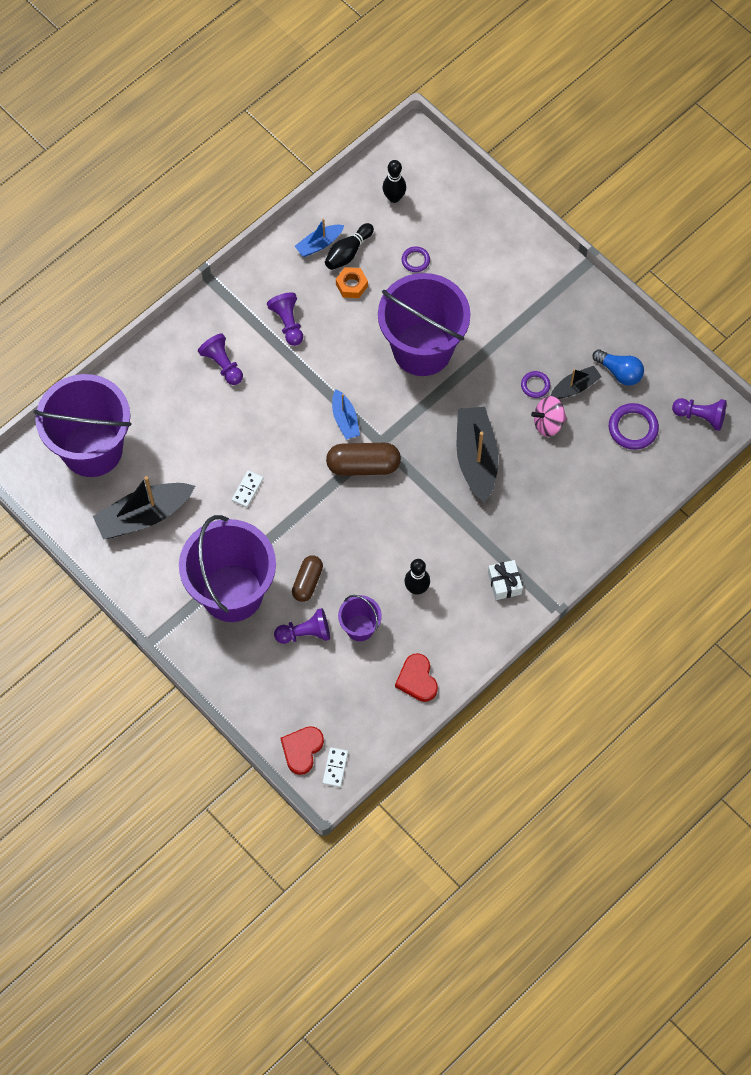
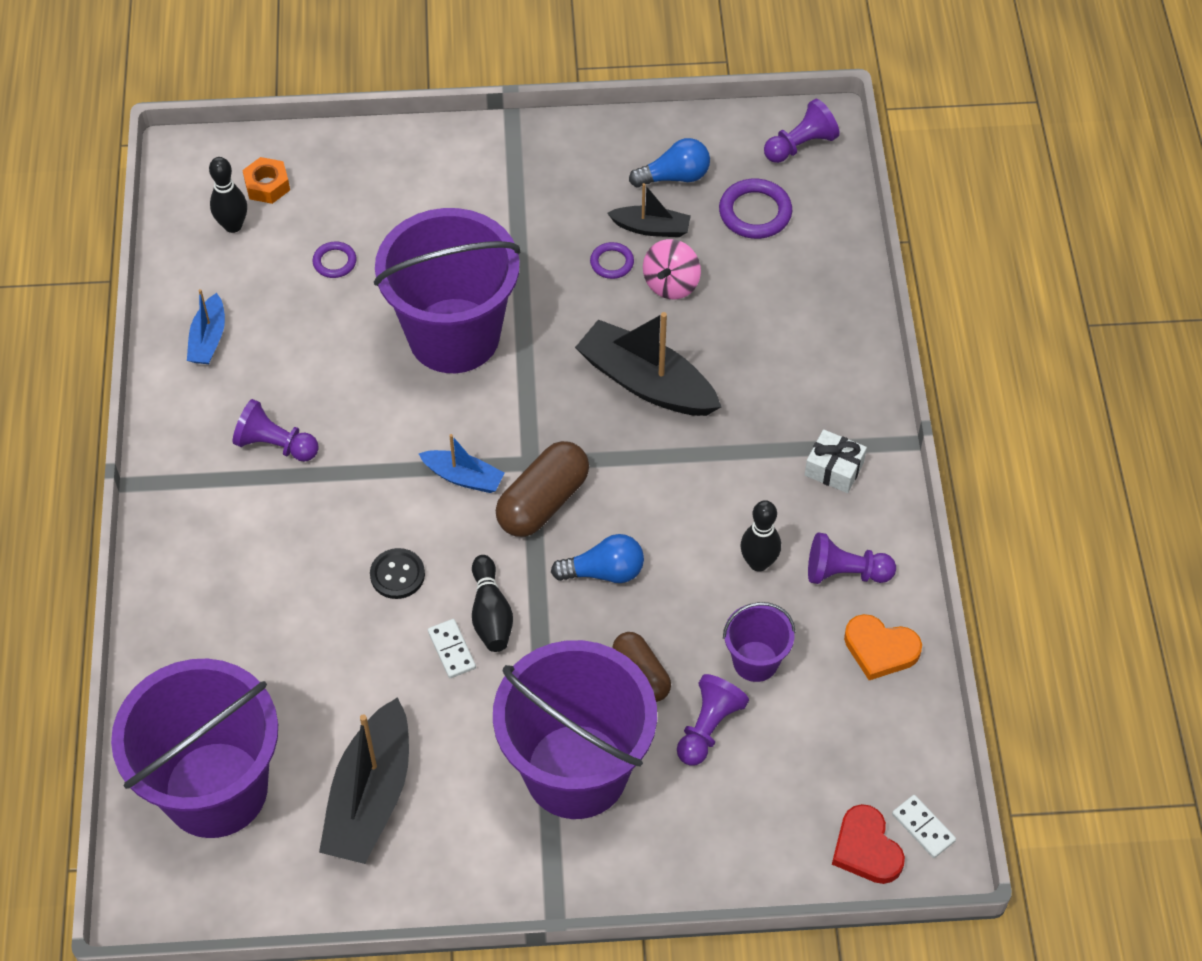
camera: 50 degrees left, 10 degrees down
(222, 364) = (255, 553): purple pawn -> purple pawn (845, 573)
(266, 434) = (397, 575): none -> black button
(348, 252) = (251, 319): black bowling pin -> black bowling pin (490, 614)
(349, 523) = (604, 572): none -> blue light bulb
(351, 285) = (297, 345): orange nut -> orange nut (267, 185)
(417, 679) = (880, 649): red heart -> orange heart
(575, 387) = (651, 228): black boat -> black boat turned 90 degrees clockwise

